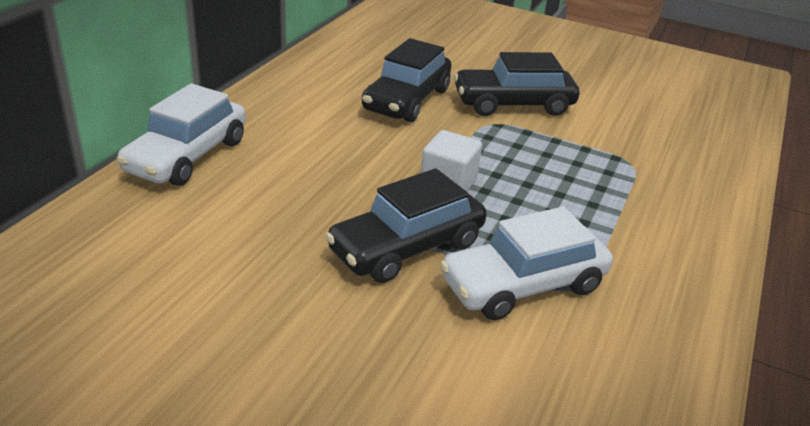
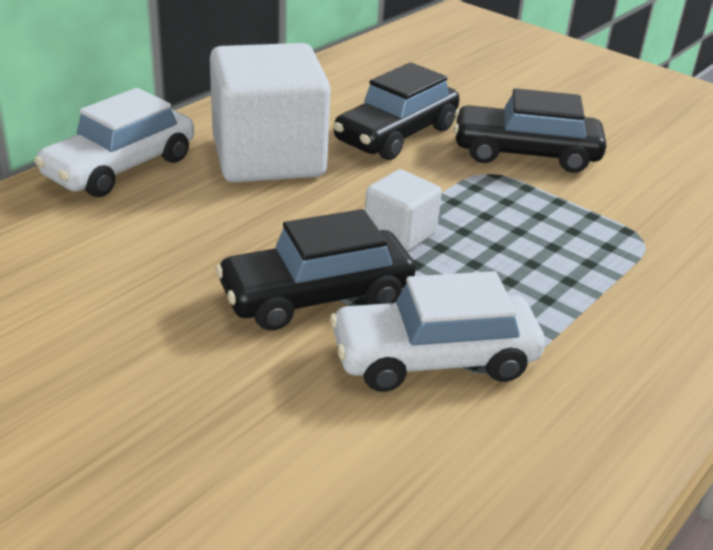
camera: 15 degrees right, 0 degrees up
(311, 132) = (268, 158): none -> white cube

